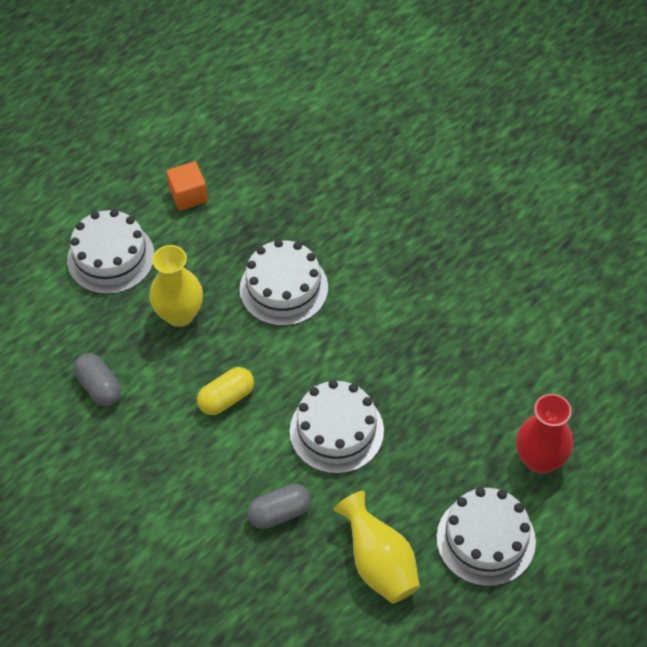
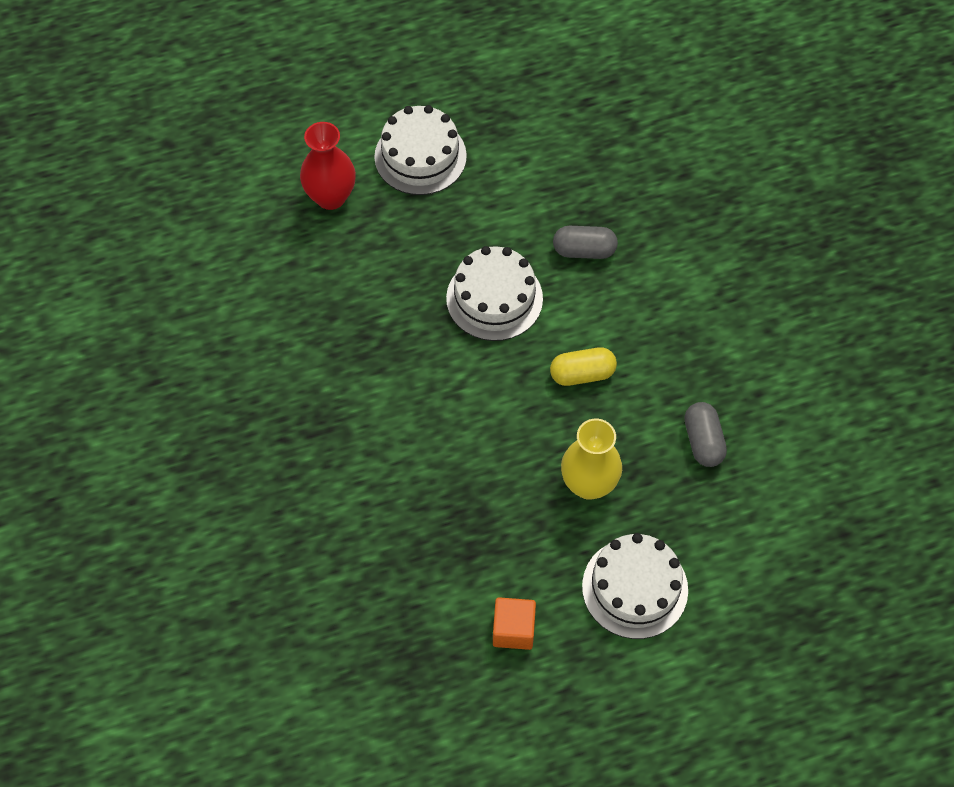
camera: 155 degrees left, 5 degrees up
(283, 288) = (467, 465): white cake -> none
(379, 563) = (520, 176): yellow vase -> none

